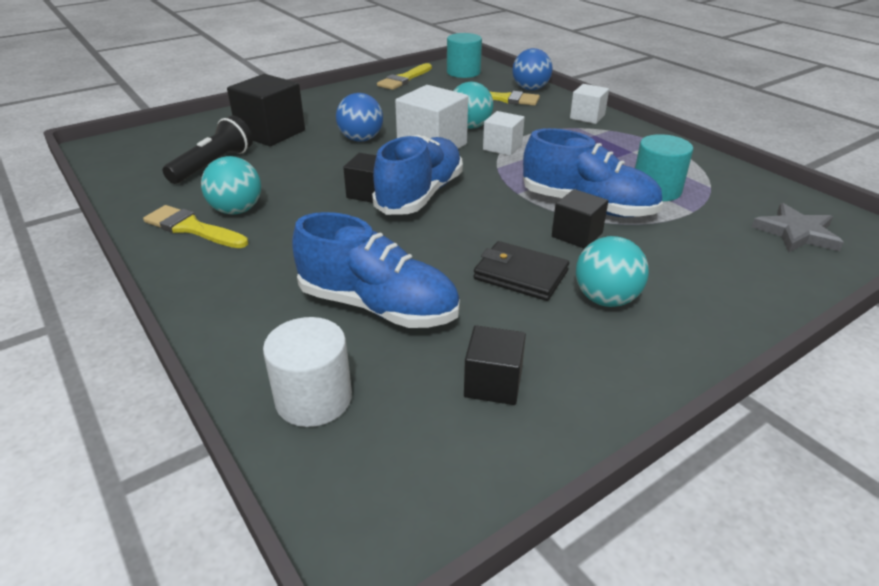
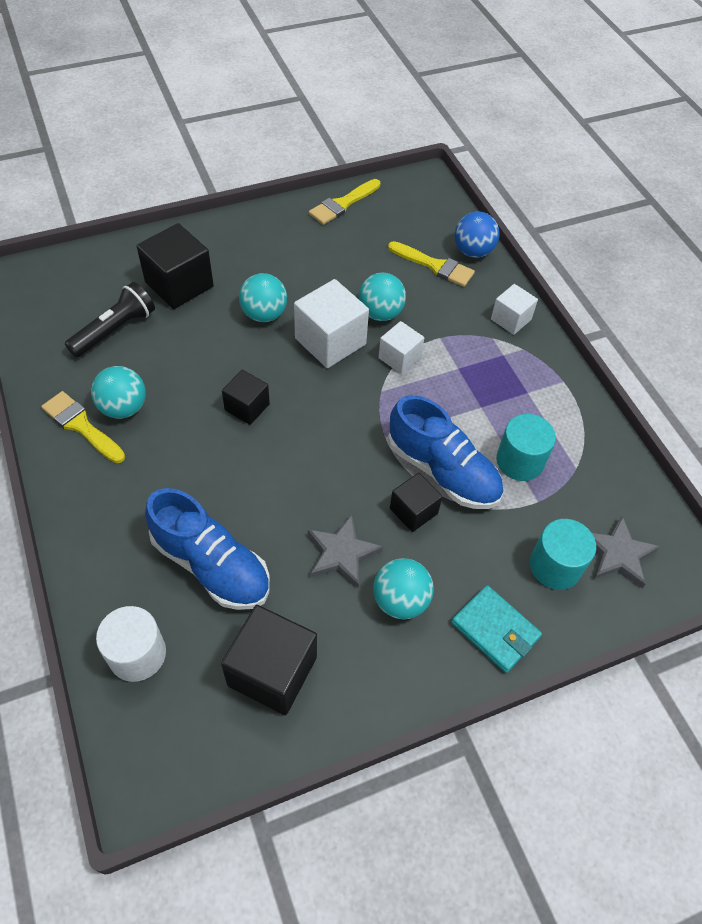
camera: 10 degrees right, 20 degrees up
(361, 139) = (264, 314): blue ball -> turquoise ball
(420, 195) = (293, 420): blue shoe -> none
(463, 72) = (412, 202): turquoise cylinder -> turquoise cylinder (555, 566)
(493, 383) = (272, 671): black cube -> black cube, size x1.68
(521, 275) = (342, 553): black wallet -> grey star
(722, 305) = (495, 630): none -> turquoise wallet

